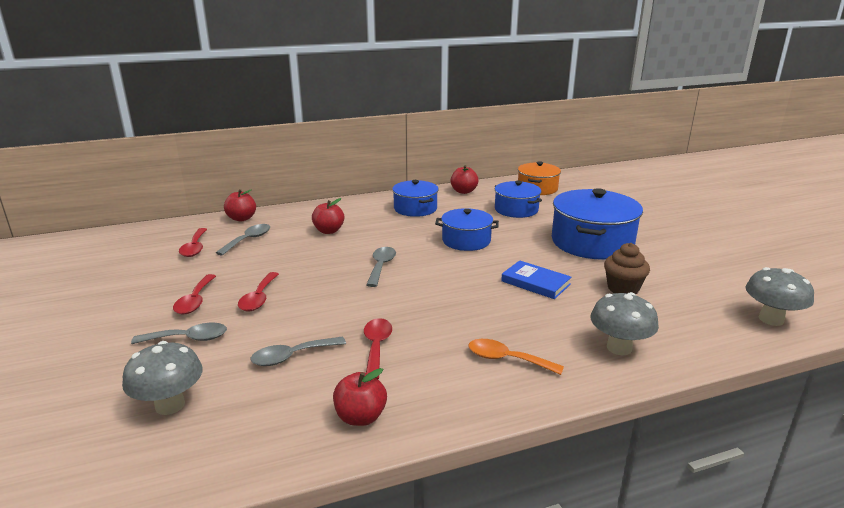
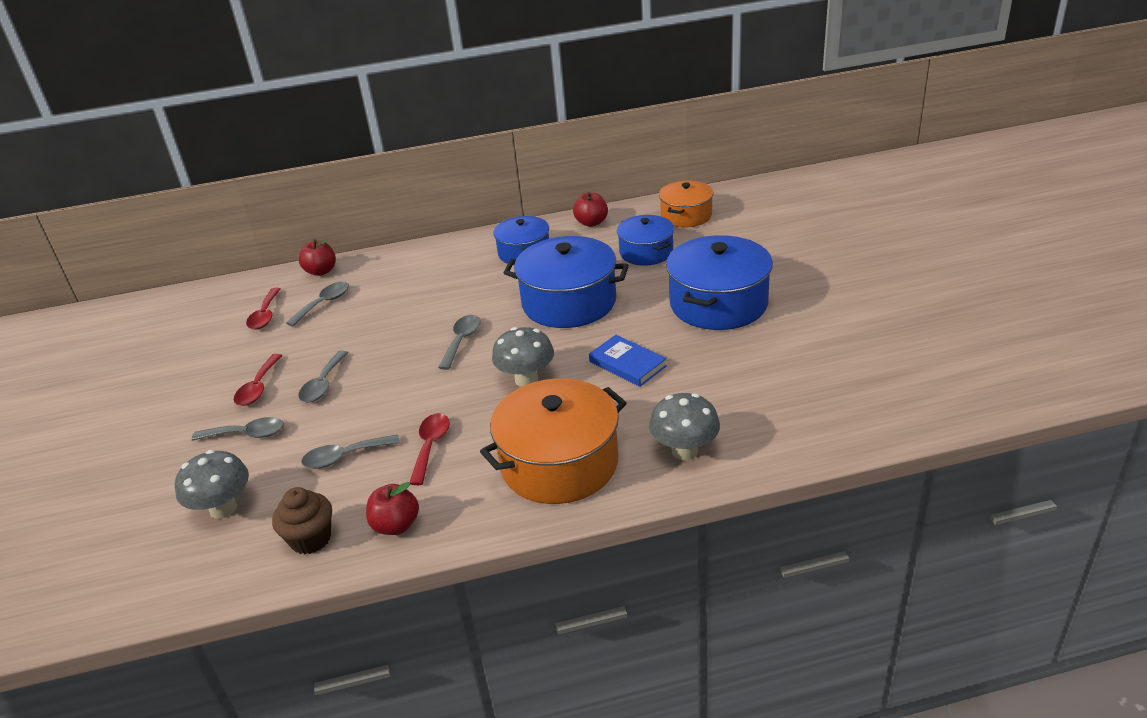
camera: 10 degrees right, 10 degrees up
(259, 298) = (323, 384): red spoon -> grey spoon
(329, 231) = (415, 289): red apple -> none
(466, 241) = (569, 302): blue pot -> blue pot, size x1.65
(506, 359) = (559, 463): orange spoon -> orange pot
(623, 288) = (725, 372): brown cupcake -> brown cupcake (311, 539)
(771, 319) = (876, 415): grey mushroom -> grey mushroom (526, 379)

